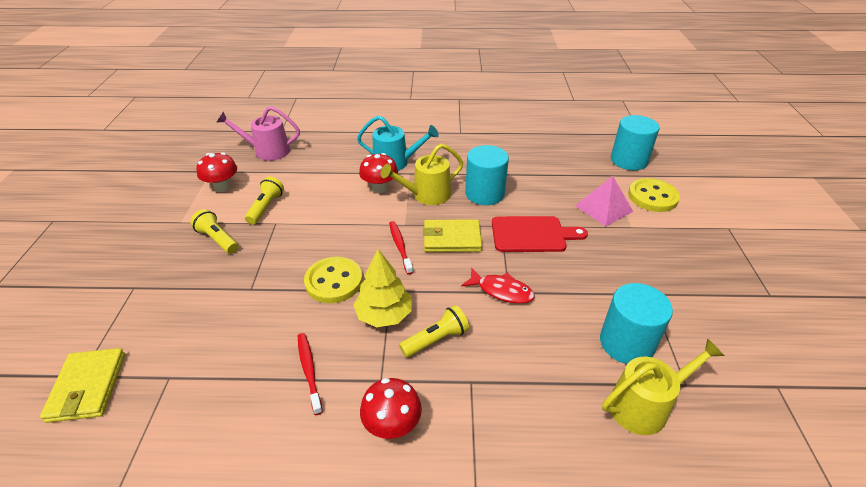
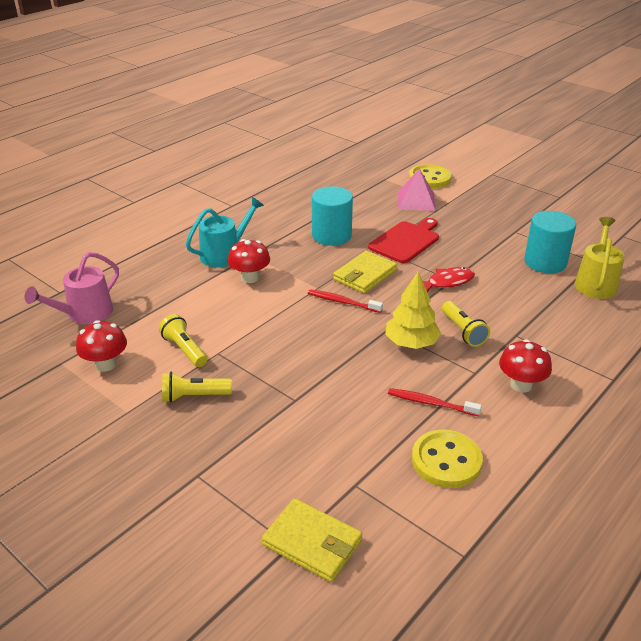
camera: 50 degrees left, 5 degrees down
(334, 281) = (343, 351): yellow button -> yellow button (446, 461)
(426, 195) = (294, 260): yellow watering can -> none
(436, 340) = (463, 331): yellow flashlight -> yellow flashlight turned 150 degrees clockwise
(628, 160) = (379, 164): turquoise cylinder -> none

